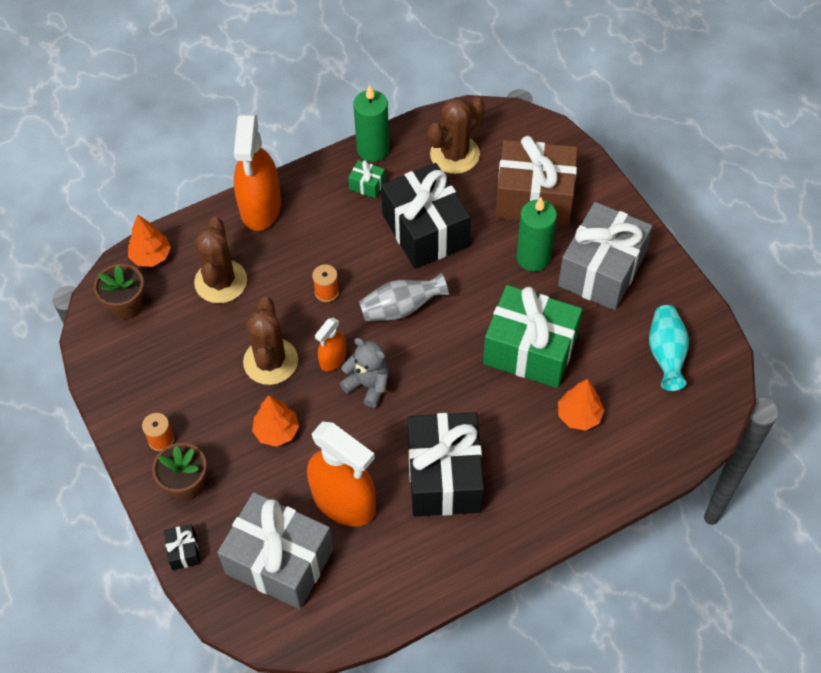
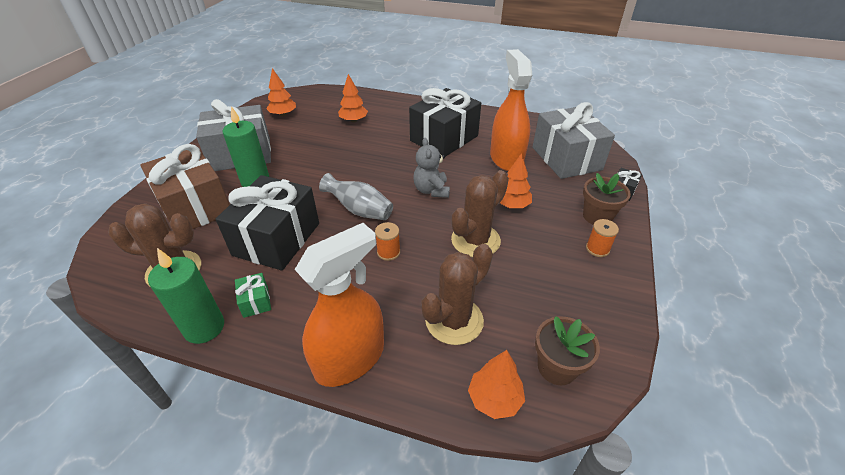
camera: 135 degrees left, 15 degrees down
(333, 359) = (434, 215): orange spray bottle -> none
(530, 350) = (330, 151): green gift -> none
(666, 354) = (283, 114): turquoise vase -> orange tree

